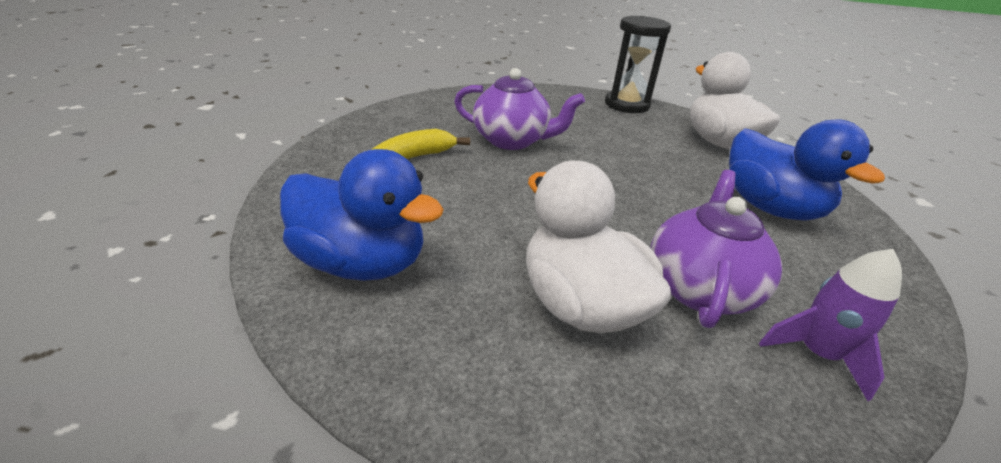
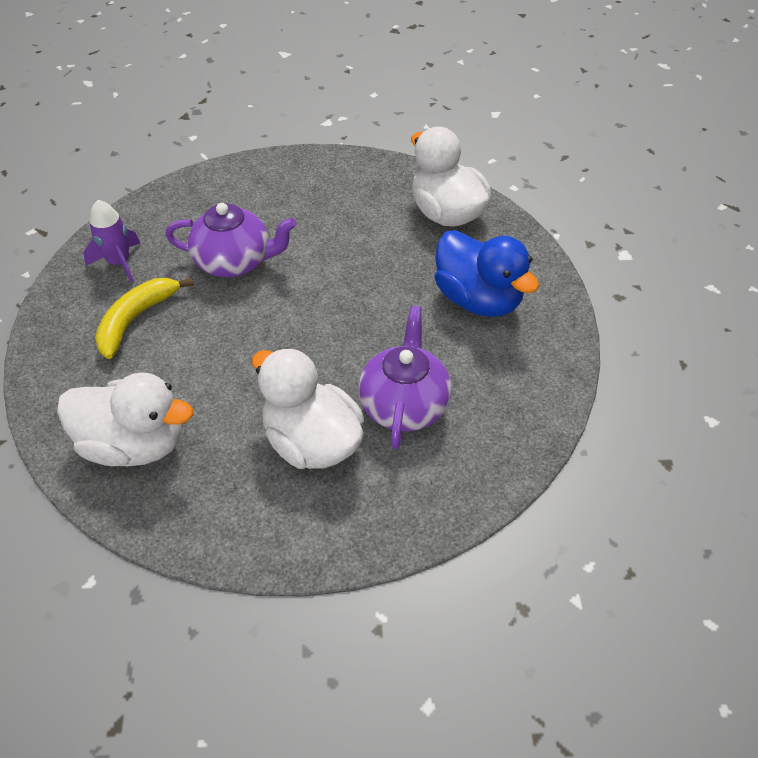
camera: 10 degrees left, 15 degrees up
(362, 262) = (134, 444): blue duck -> white duck
(626, 105) = (353, 169): black hourglass -> none
(817, 353) = (480, 444): purple rocket -> purple rocket (119, 263)

